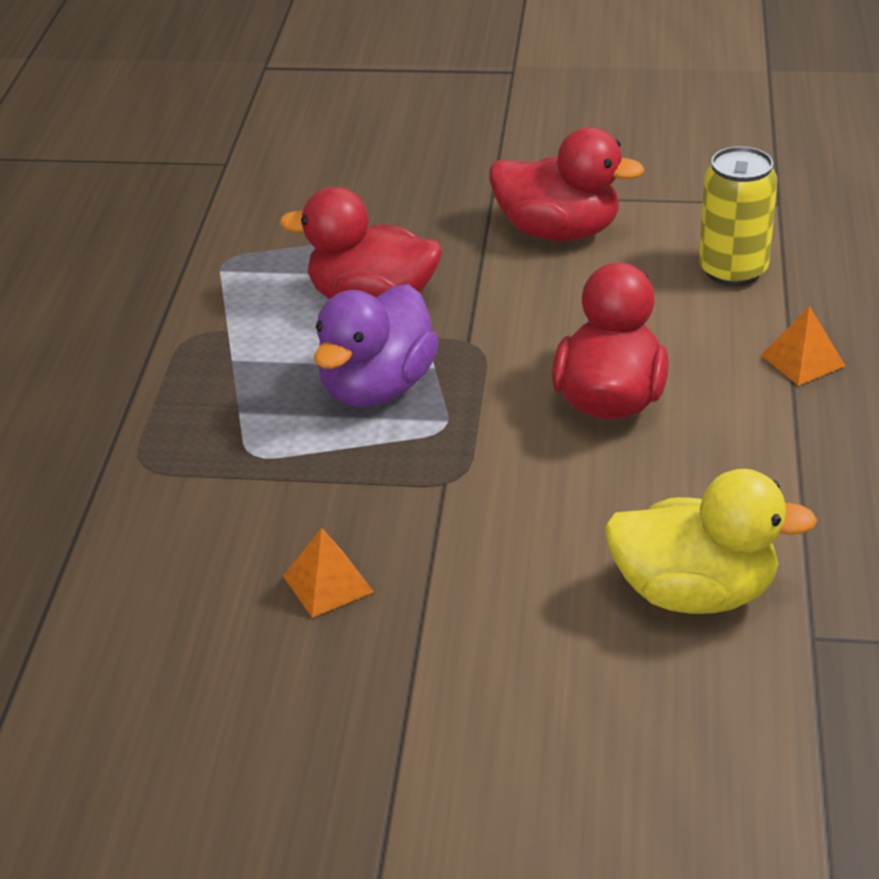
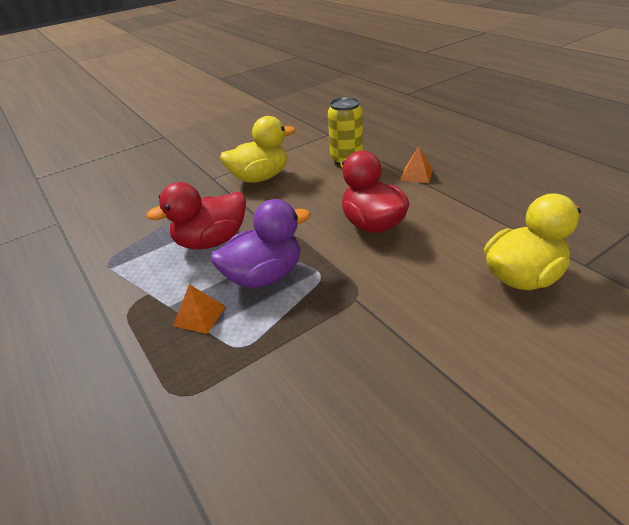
camera: 40 degrees left, 0 degrees up
(328, 583) = (373, 388): orange pyramid -> orange pyramid (199, 315)
(377, 388) = (264, 276): purple duck -> purple duck turned 105 degrees counterclockwise
(558, 231) = (260, 177): red duck -> yellow duck

